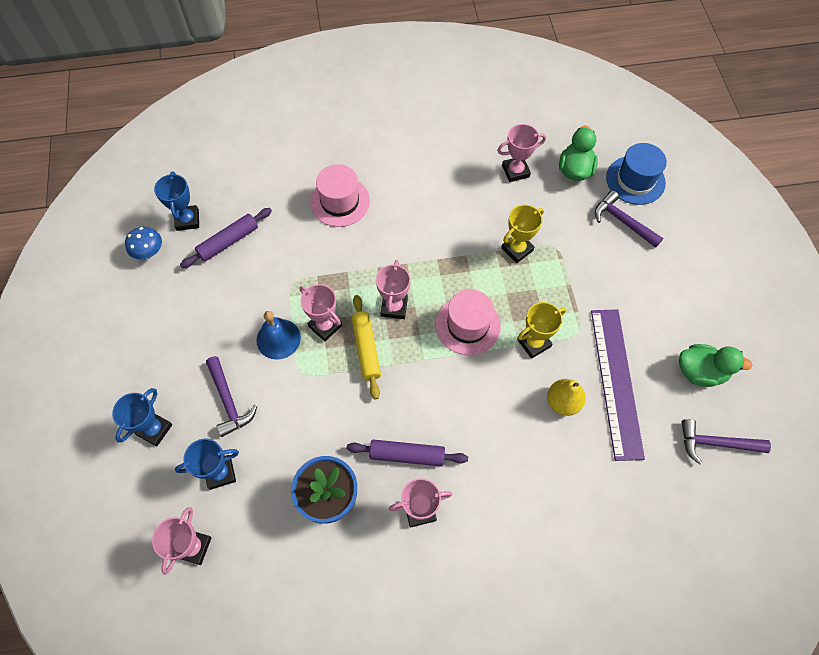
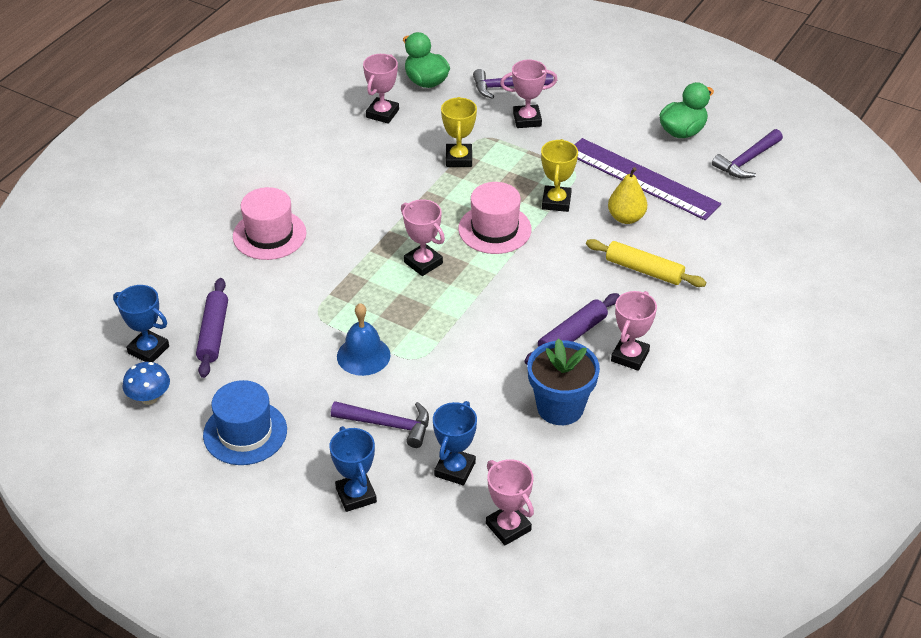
camera: 50 degrees left, 20 degrees down
(325, 326) = (388, 317): pink trophy -> pink trophy (527, 119)
(366, 349) = (443, 304): yellow rolling pin -> yellow rolling pin (644, 270)
(635, 180) = (478, 57): blue hat -> blue hat (245, 432)

